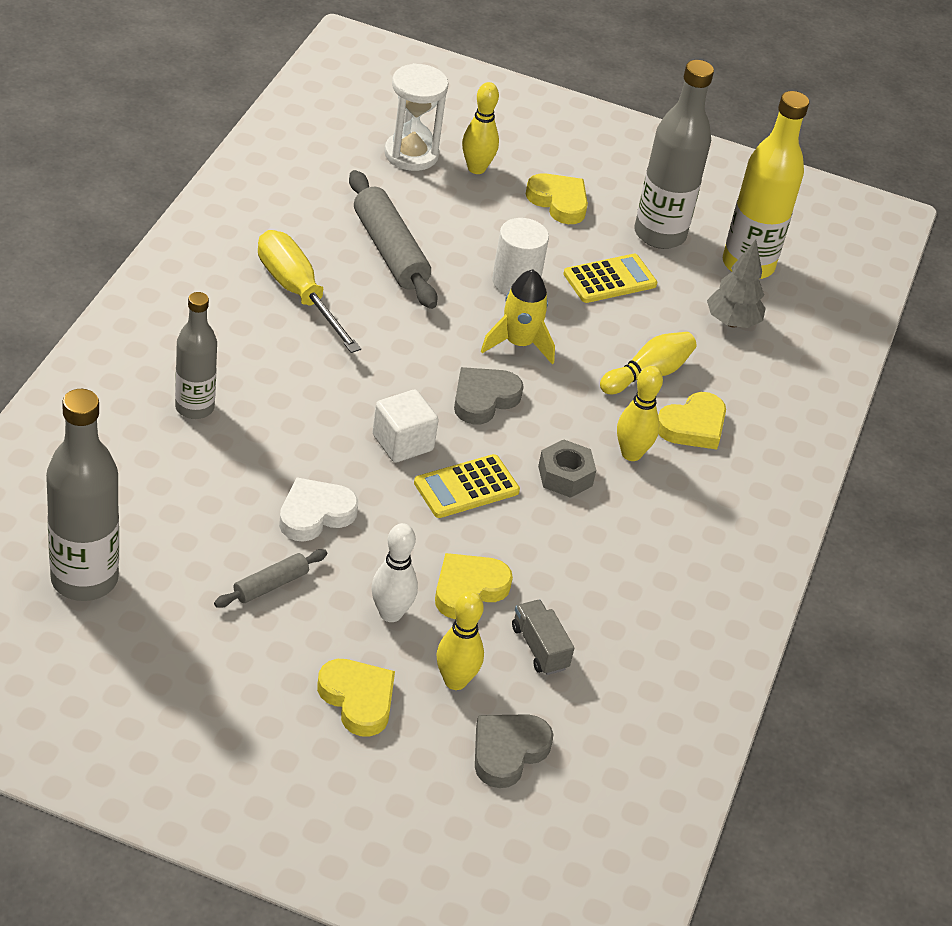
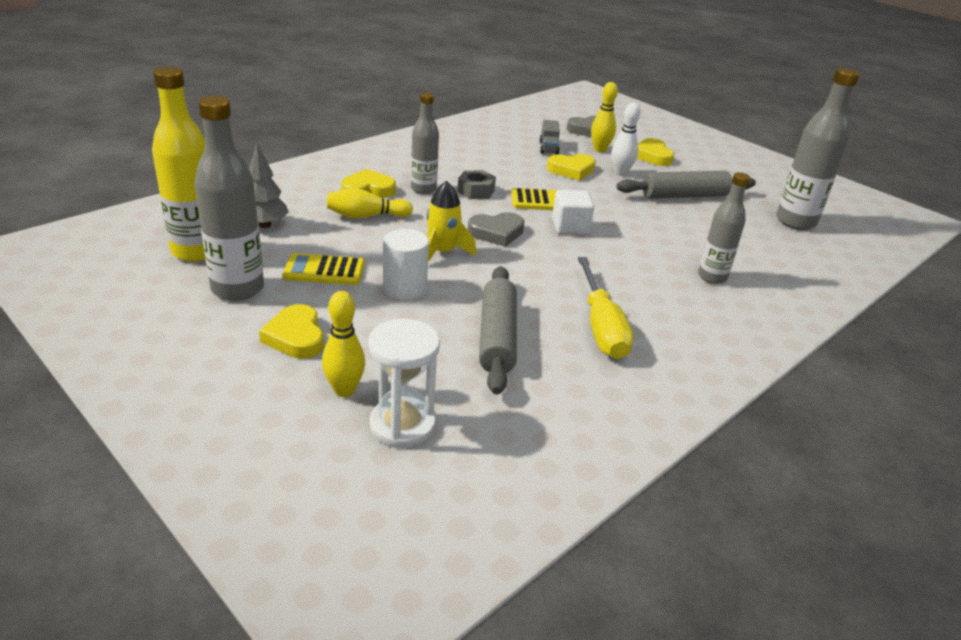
camera: 150 degrees left, 10 degrees down
(270, 585) = (684, 196): grey rolling pin -> grey rolling pin, size x1.89
(315, 514) = (646, 213): white heart -> none
(631, 454) = (423, 189): yellow bowling pin -> grey bottle

